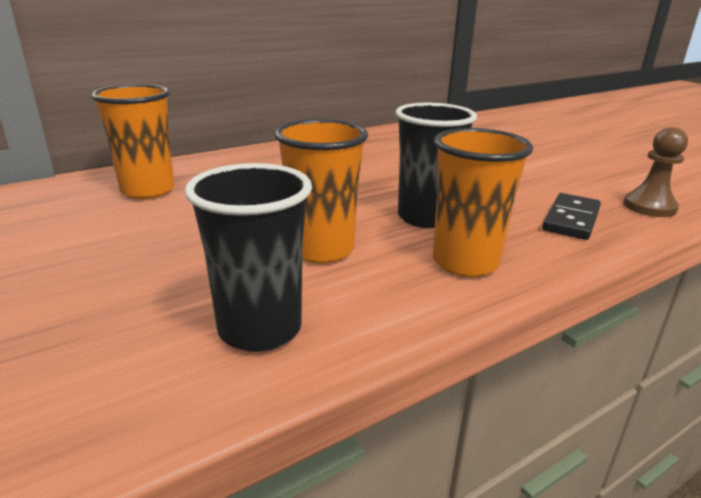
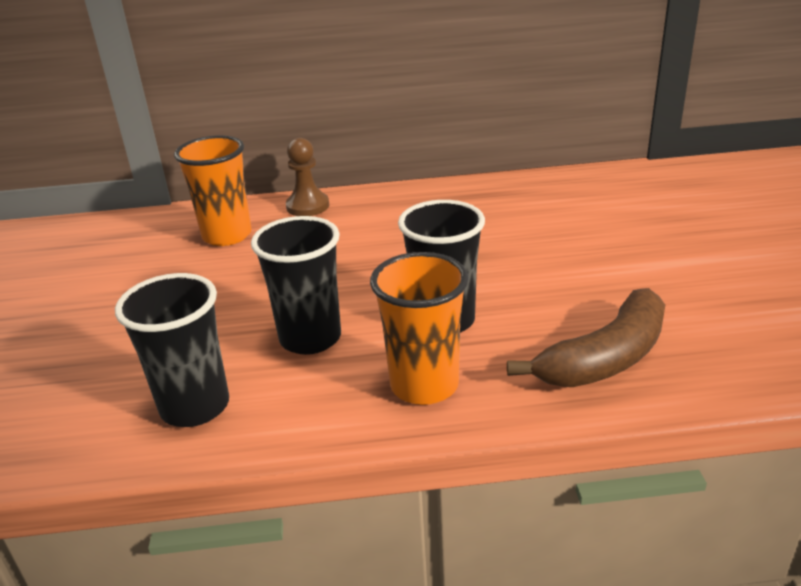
camera: 30 degrees right, 5 degrees up
(322, 249) = (310, 338): orange cup -> black cup
(571, 219) = (605, 358): black domino -> brown banana
(649, 207) = (736, 362): brown pawn -> brown pawn (307, 206)

